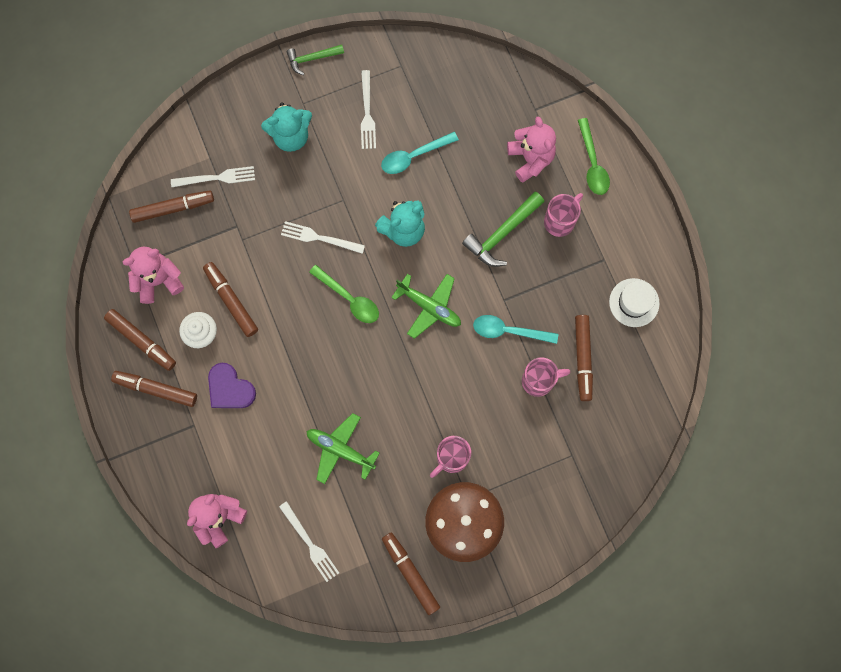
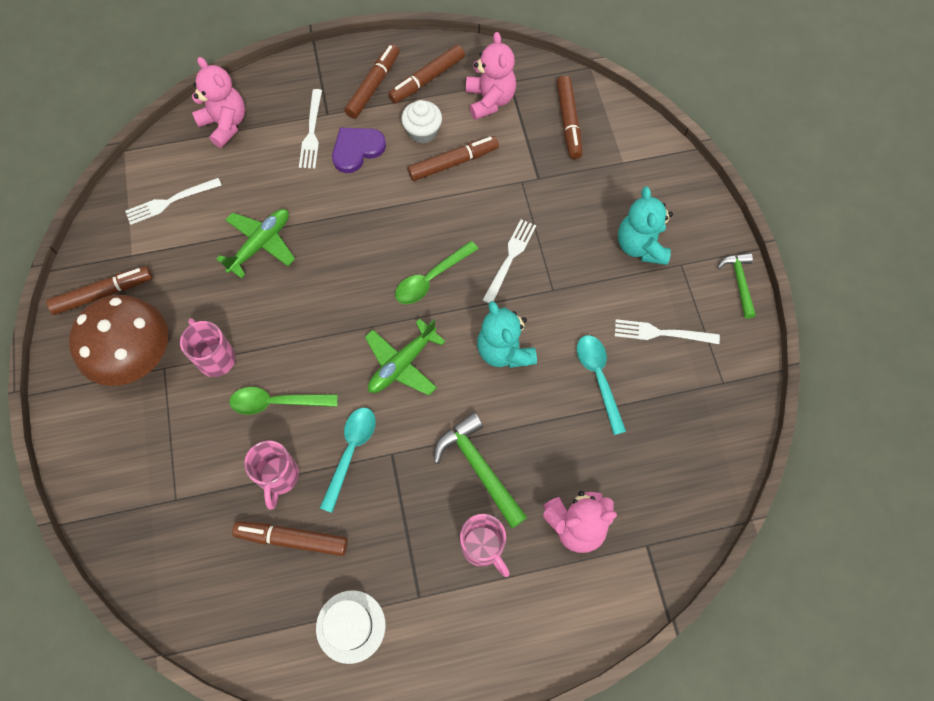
camera: 100 degrees right, 10 degrees down
(217, 177) = (598, 167): white fork -> white fork (312, 133)
(592, 164) = (558, 610): green spoon -> green spoon (276, 402)

